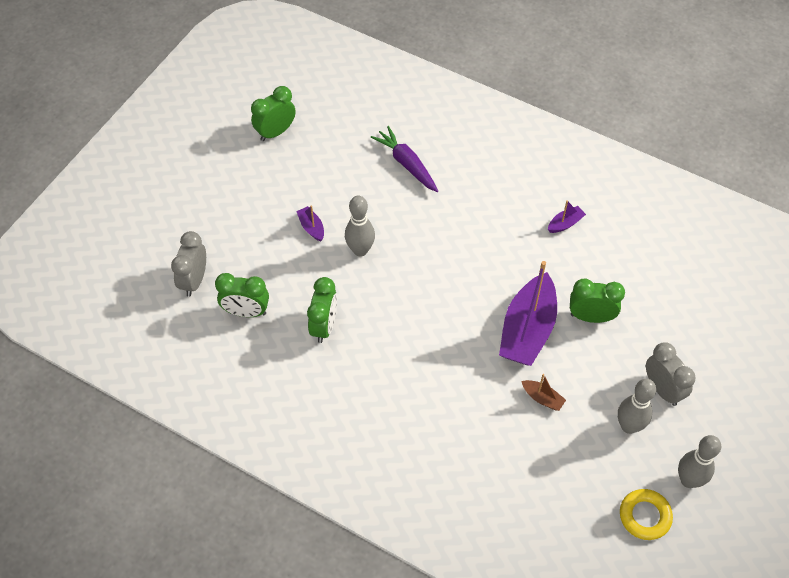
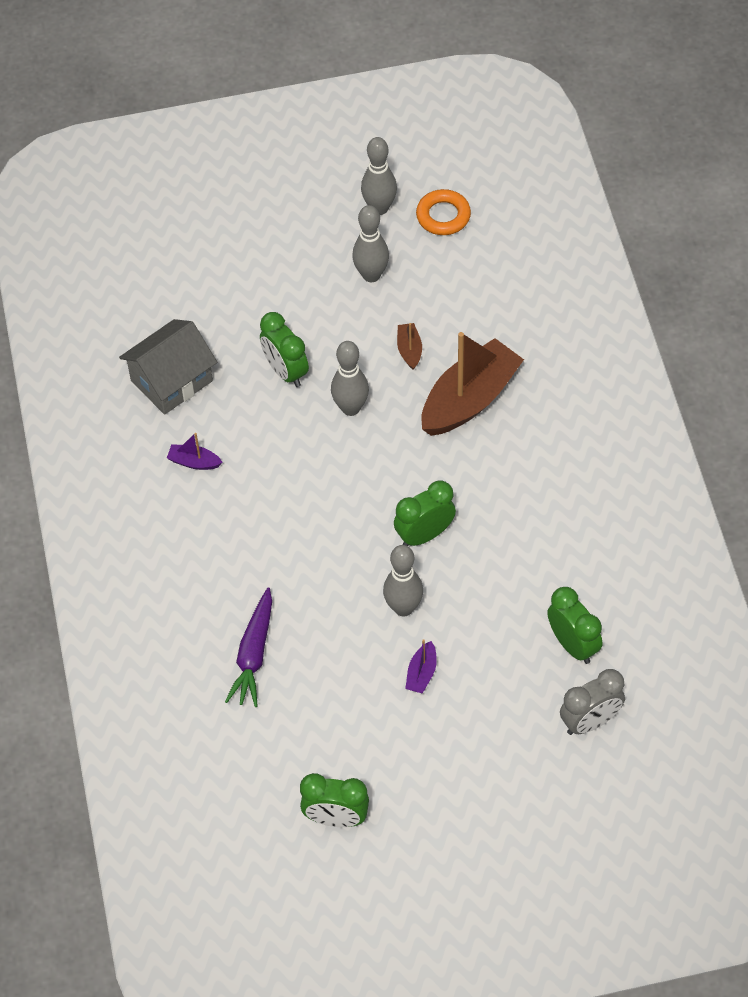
camera: 130 degrees left, 0 degrees up
(324, 326) = (517, 567): green clock -> green clock (424, 535)
(469, 401) = (470, 399): none -> brown boat
(527, 330) = (350, 408): purple boat -> grey bowling pin
(639, 254) = (172, 381): none -> grey house
(644, 516) = (443, 216): yellow ring -> orange ring
(662, 389) = (309, 275): grey clock -> none

